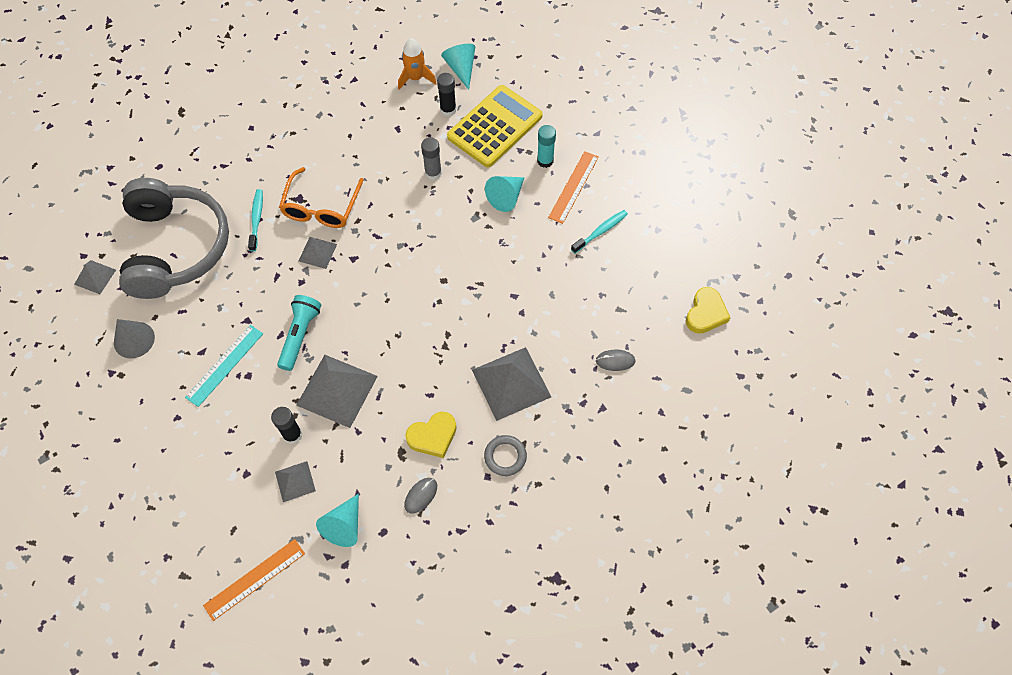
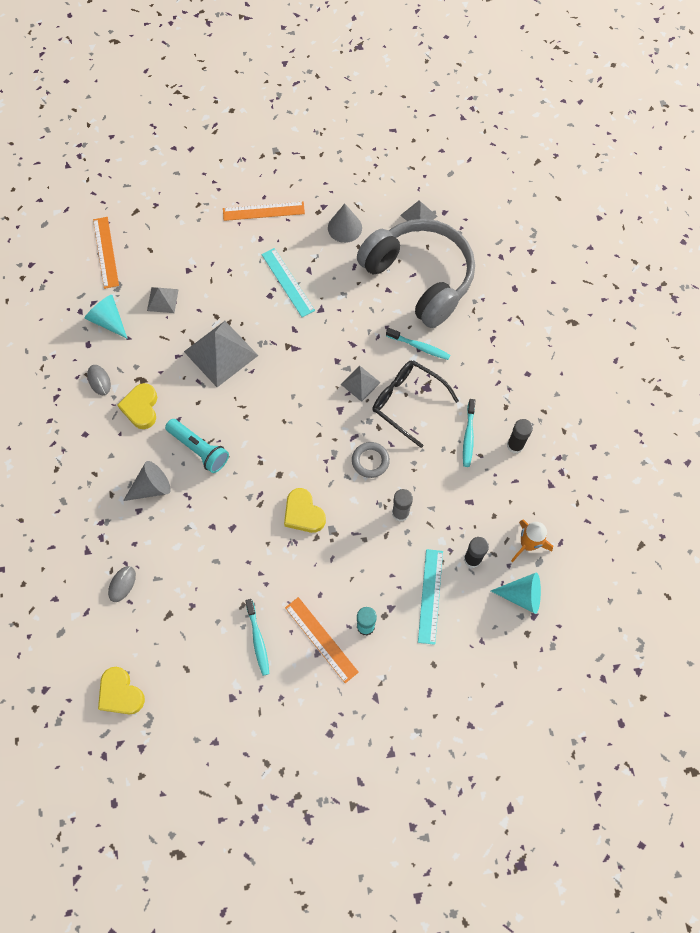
camera: 115 degrees right, 5 degrees up
(138, 431) = (263, 211): none -> orange ruler
(176, 247) = (419, 278): grey headphones -> grey headphones turned 150 degrees counterclockwise
(292, 435) = (201, 310): black glue stick -> black glue stick (515, 445)
(300, 335) = (285, 343): turquoise flashlight -> turquoise flashlight (199, 449)
(321, 207) = (407, 402): orange glasses -> black glasses
(335, 150) = (468, 436): none -> turquoise toothbrush
(471, 245) = (303, 513): none -> yellow heart
(495, 127) = (430, 596): yellow calculator -> turquoise ruler
(505, 456) = (92, 454): grey ring -> grey ring (370, 461)
(506, 197) = (340, 568): turquoise cone -> none
(511, 383) = (151, 487): grey pyramid -> grey cone

